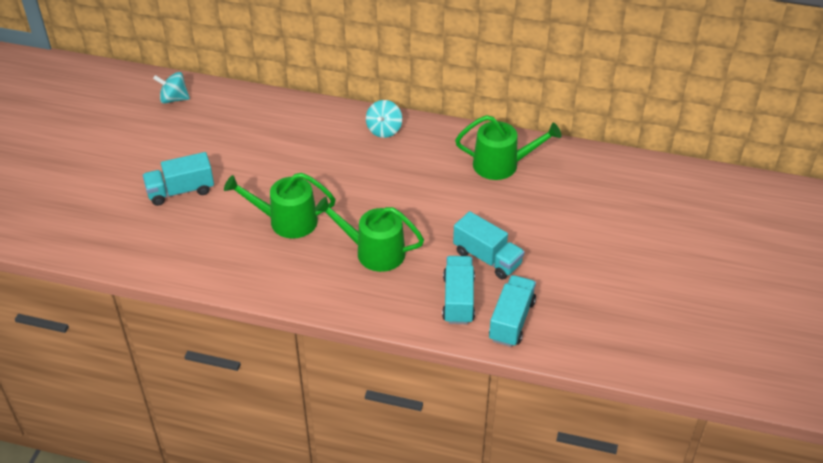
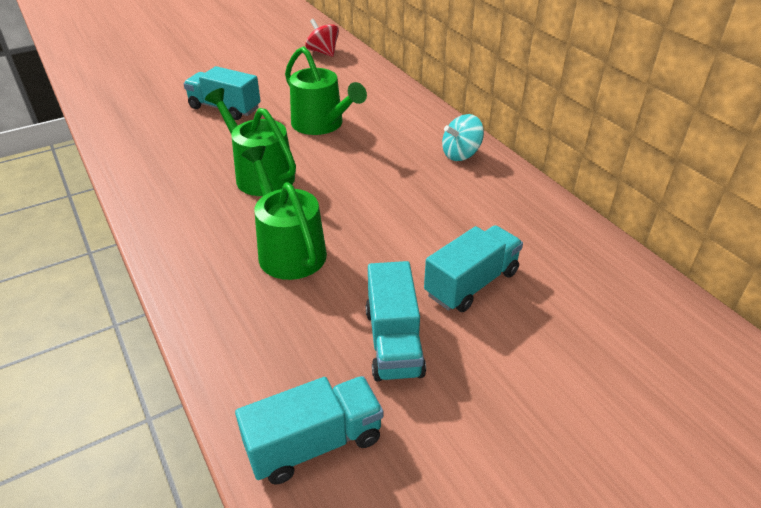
camera: 45 degrees right, 5 degrees down
(174, 99) = (323, 52): turquoise spinning top -> red spinning top
(458, 299) = (293, 363): turquoise truck -> turquoise truck (471, 283)
(501, 164) = (550, 254): green watering can -> green watering can (321, 124)

